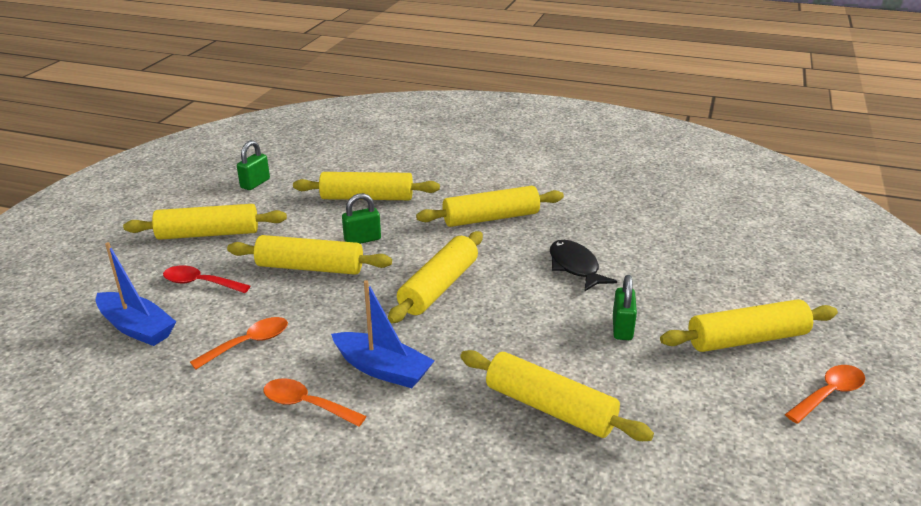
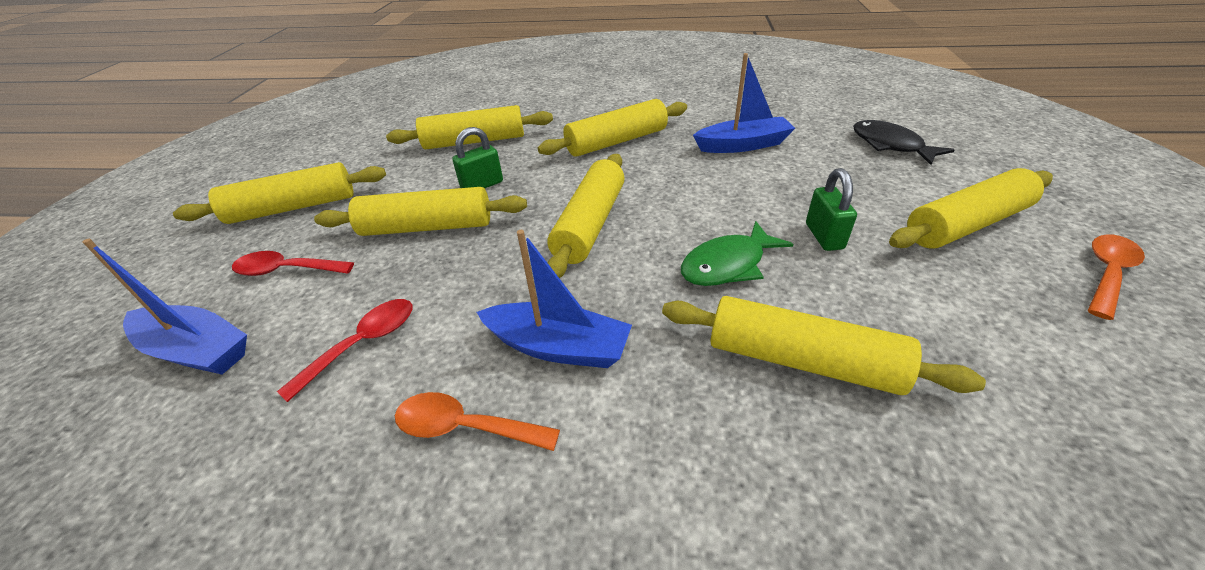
camera: 10 degrees left, 10 degrees up
(248, 343) = (363, 344): orange spoon -> red spoon
(255, 183) = (344, 145): green padlock -> none
(532, 336) = (728, 265): none -> green fish
(575, 267) = (732, 177): black fish -> black fish (890, 145)
(601, 240) = (743, 145): none -> blue boat

